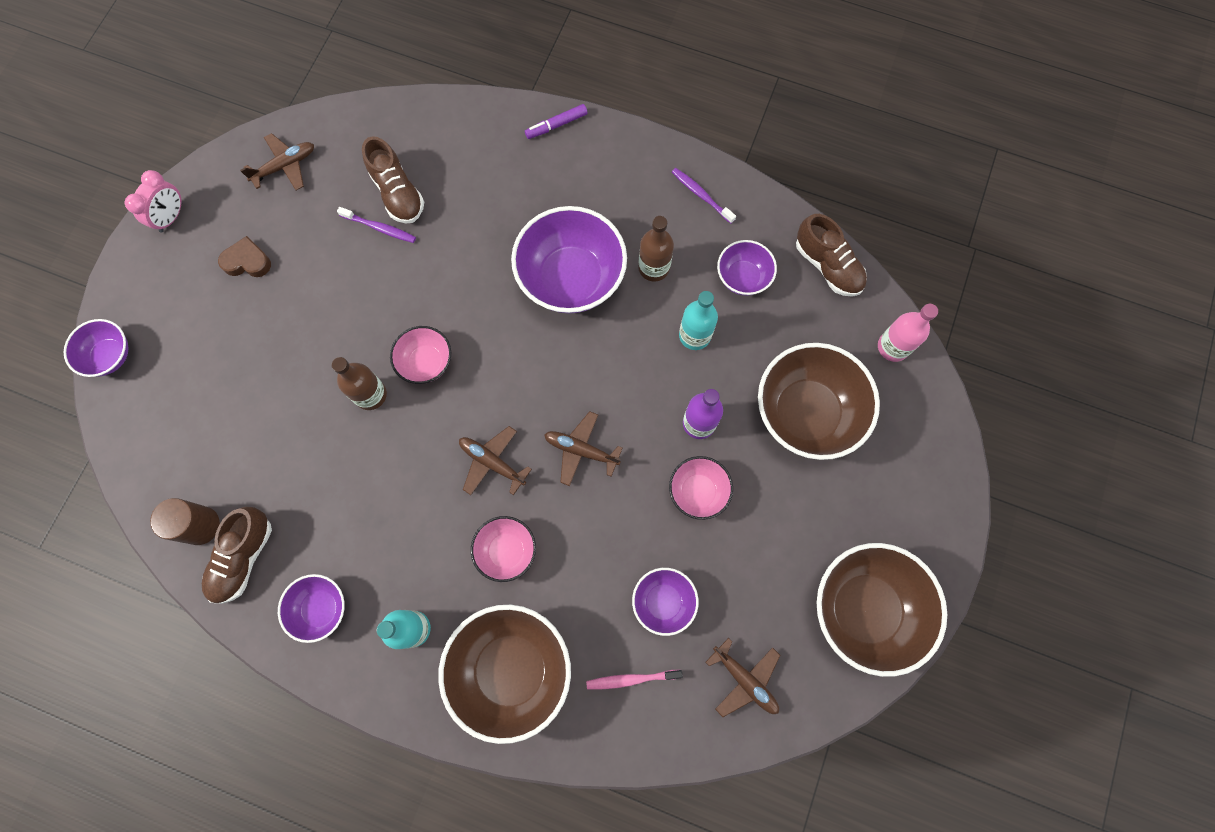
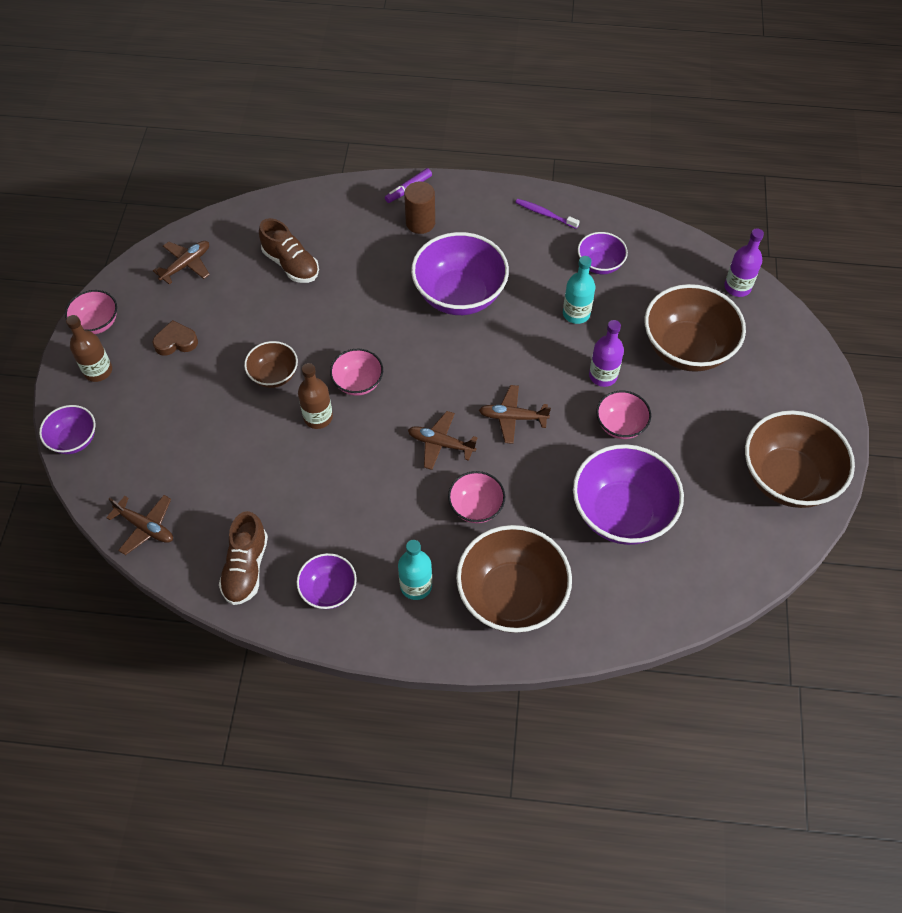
camera: 15 degrees left, 15 degrees down
(171, 217) = (97, 323): pink clock -> pink bowl
(200, 525) = (199, 552): brown cylinder -> brown cylinder (420, 223)
(339, 330) = (274, 375): none -> brown bowl
(380, 228) = (284, 293): purple toothbrush -> none
(631, 679) = (616, 577): pink toothbrush -> none
(654, 268) = (525, 273): brown bottle -> brown bottle (98, 371)
(663, 602) = (621, 513): purple bowl -> purple bowl, size x1.89
(745, 680) = (710, 554): brown plane -> brown plane (145, 527)
(827, 266) = (664, 242): brown shoe -> none
(893, 347) = (737, 287): pink bottle -> purple bottle

